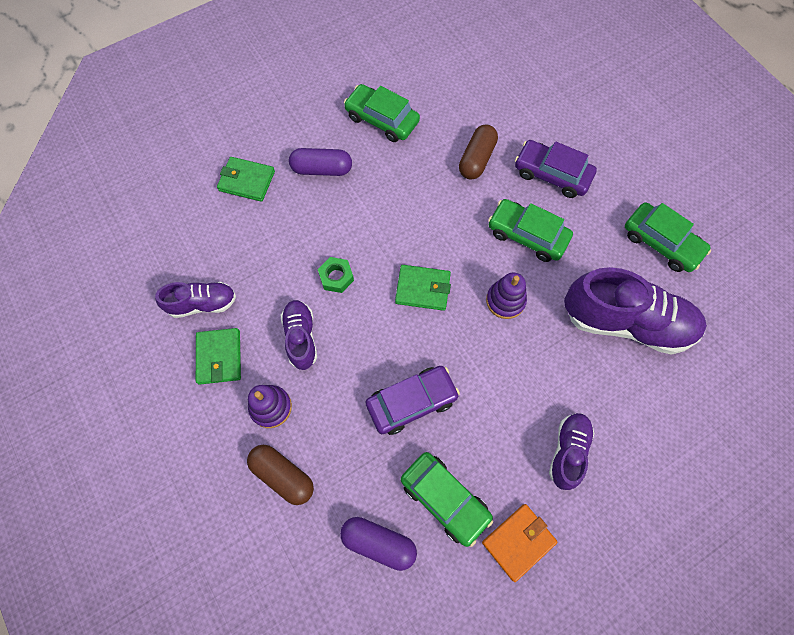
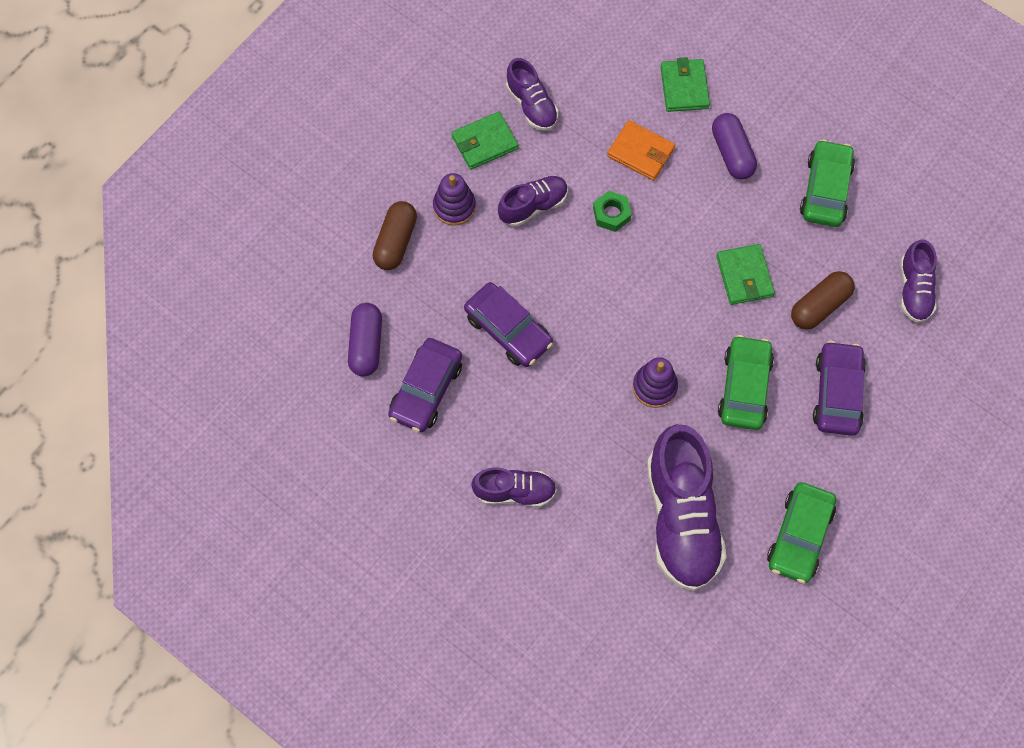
camera: 70 degrees right, 0 degrees up
(422, 289) = (633, 301): green wallet -> green wallet (744, 276)
(445, 499) = (426, 390): green car -> purple car
(476, 159) = (819, 306): brown capsule -> brown capsule turned 45 degrees counterclockwise
(485, 95) = (914, 290): none -> purple shoe
(518, 542) = (410, 468): orange wallet -> orange wallet (640, 152)

